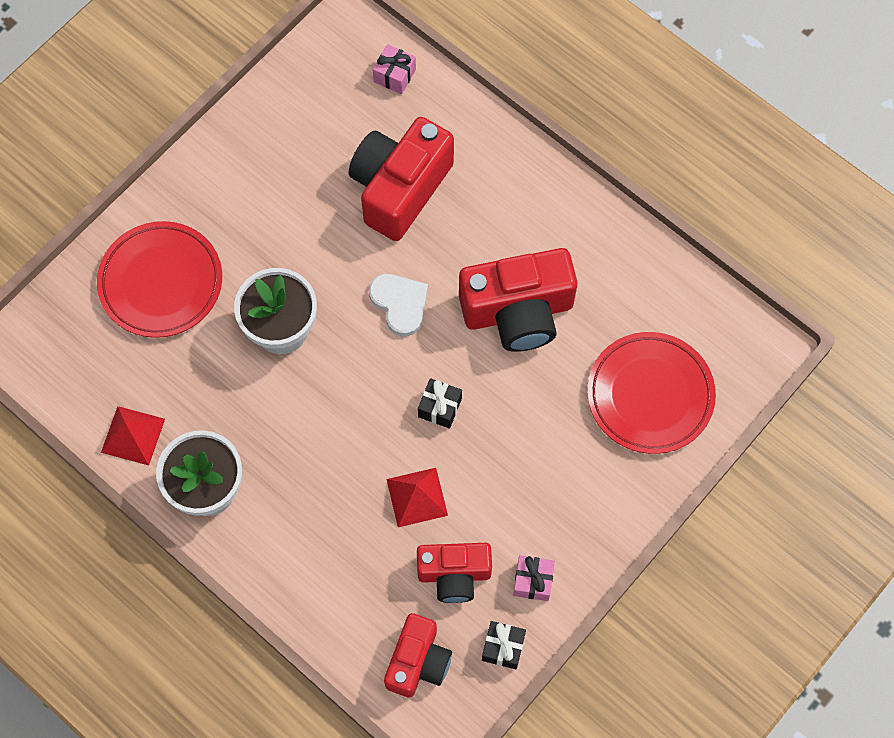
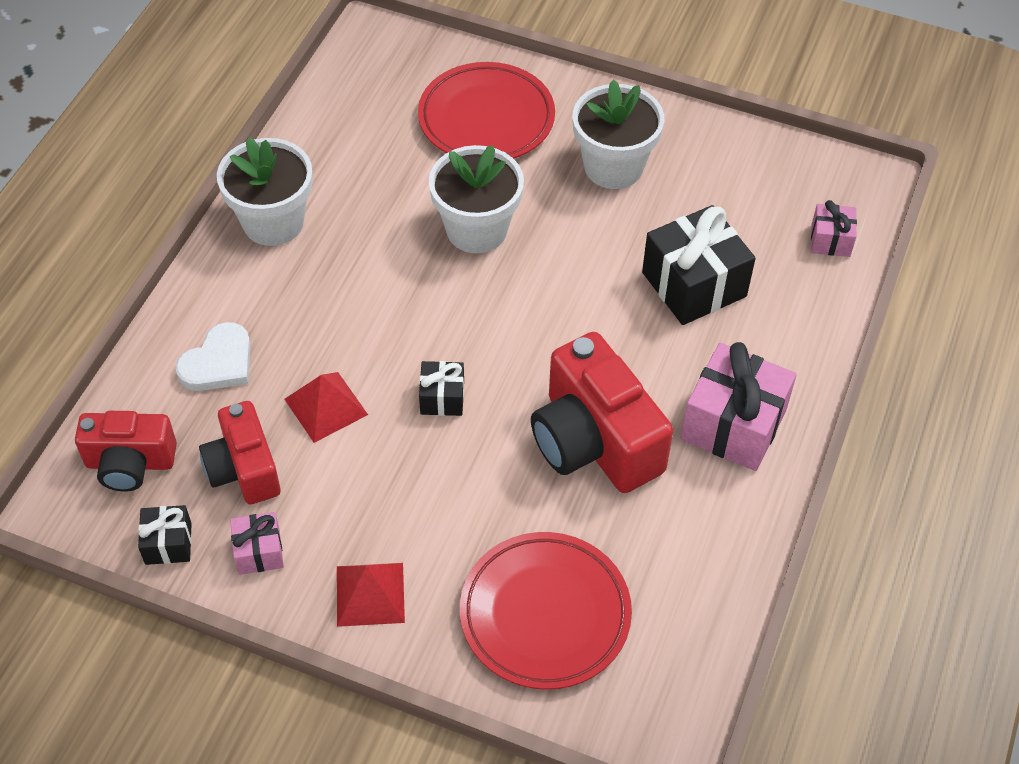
camera: 70 degrees right, 15 degrees down
(133, 435) = (311, 146): red pyramid -> red pyramid (370, 594)
(256, 202) = (613, 167): none -> white flower pot
(400, 188) = (694, 284): red camera -> black gift
(400, 304) = (553, 324): white heart -> white heart (218, 362)
(537, 211) = (733, 425): none -> pink gift

